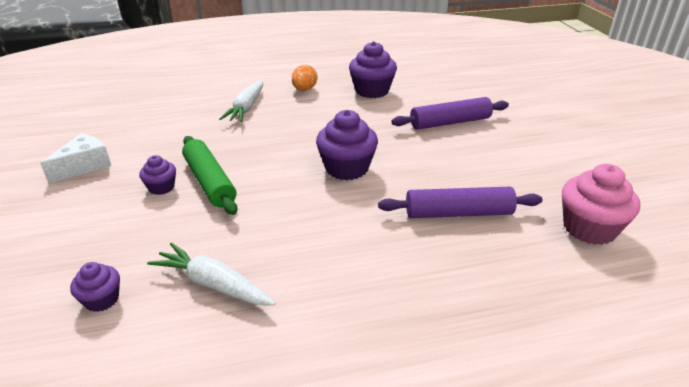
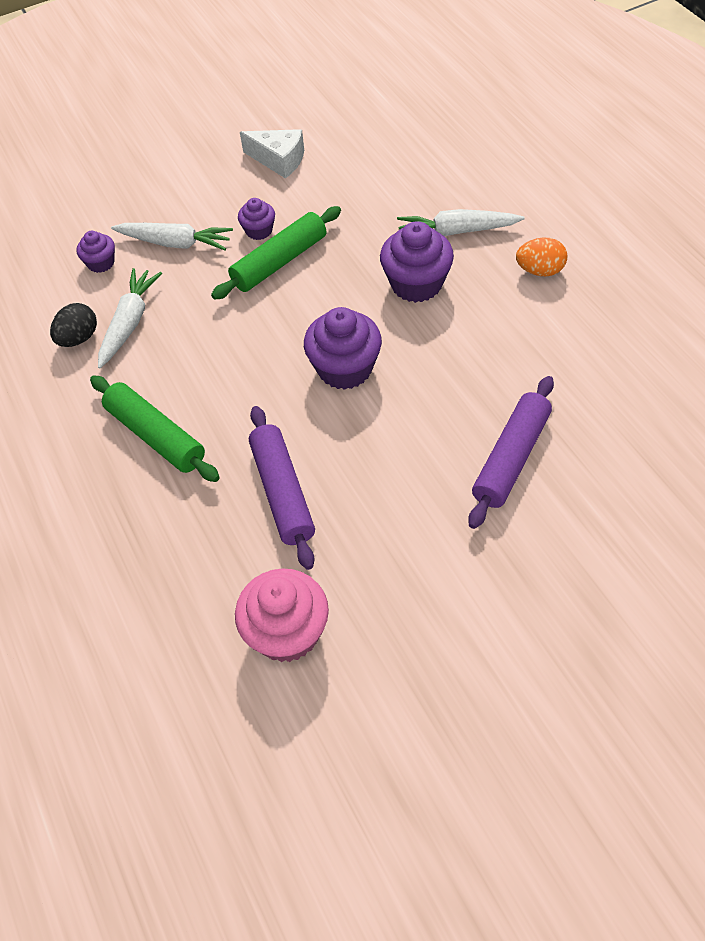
camera: 80 degrees right, 20 degrees up
(127, 239) = (175, 243): none -> white carrot
(207, 330) = (79, 338): none -> black egg
(372, 91) = (575, 346): purple cupcake -> purple cupcake (416, 284)
(375, 280) = (155, 436): none -> green rolling pin
(450, 122) = (511, 458): purple rolling pin -> purple rolling pin turned 60 degrees clockwise

